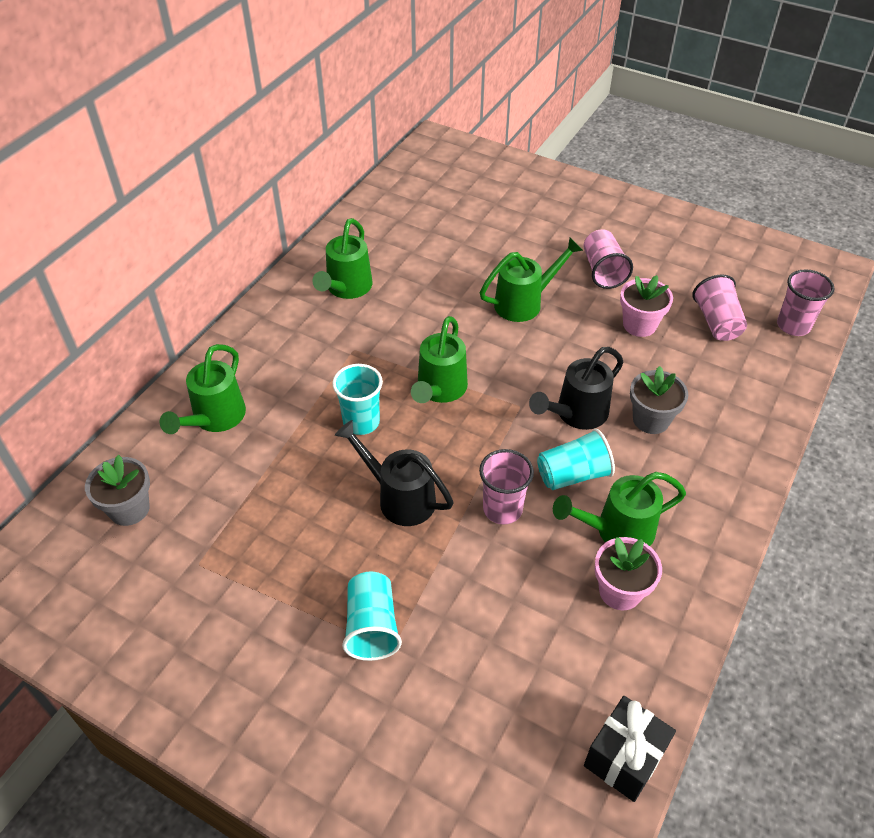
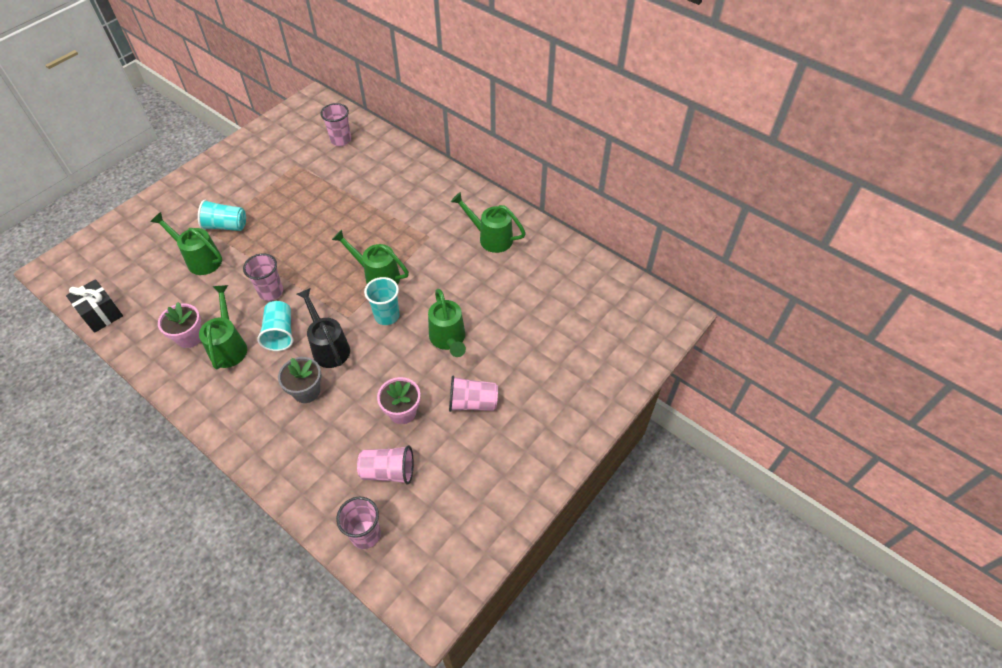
camera: 100 degrees right, 5 degrees up
(129, 509) = (341, 140): grey flower pot -> pink cup
(215, 418) = (391, 171): green watering can -> green watering can (200, 259)
(361, 422) = (364, 234): turquoise cup -> turquoise cup (387, 316)
(399, 497) = (300, 246): black watering can -> none

